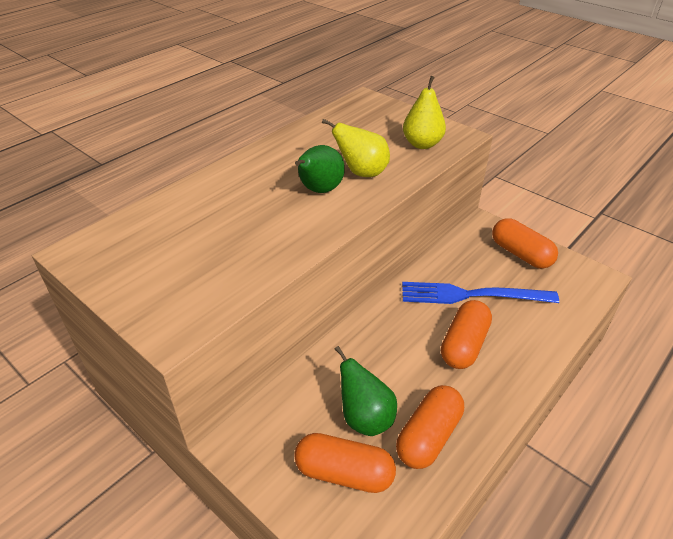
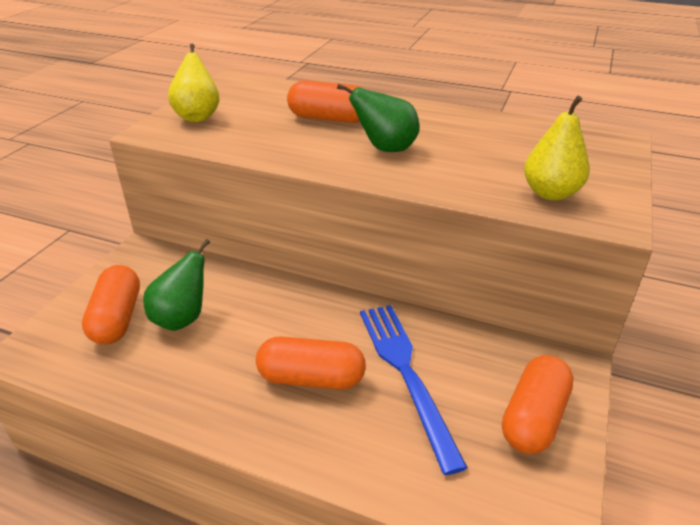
camera: 70 degrees right, 5 degrees down
(361, 173) = (441, 165): yellow pear -> yellow pear (198, 117)
(429, 436) = (167, 369): orange capsule -> orange capsule (329, 118)

